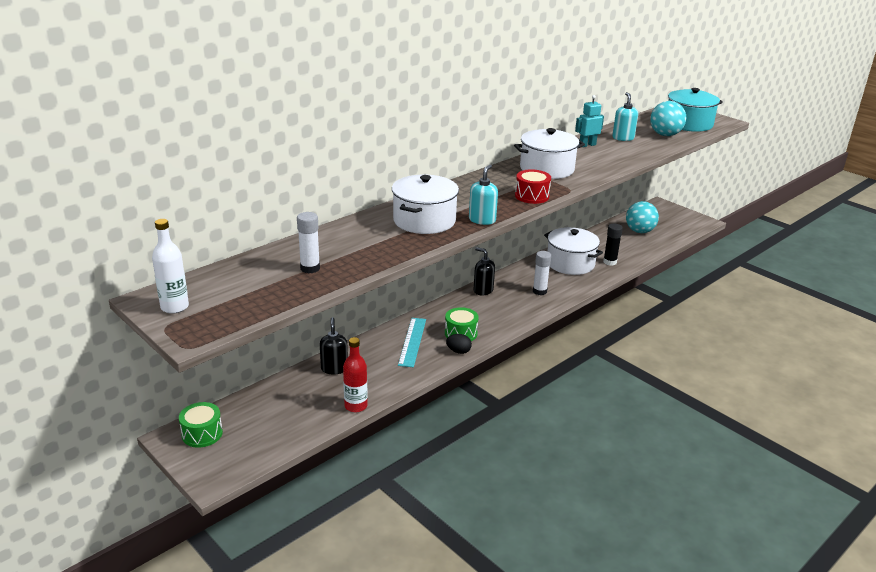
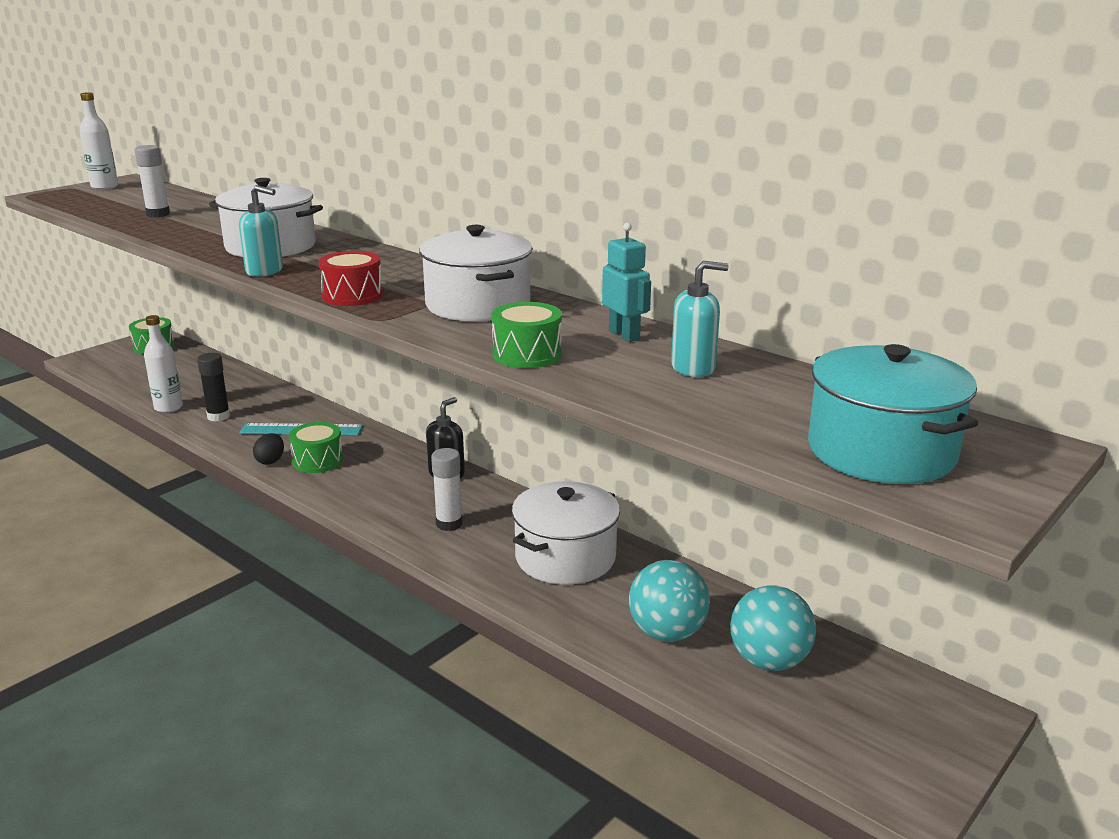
camera: 85 degrees right, 5 degrees down
(334, 368) = (250, 391): black soap dispenser -> none
(356, 406) = (168, 408): red bottle -> white bottle
(610, 262) = (587, 607): black glue stick -> black glue stick (218, 416)
(614, 163) = (527, 354): none -> green drum
(665, 135) = (753, 414): turquoise ball -> turquoise ball (667, 633)

